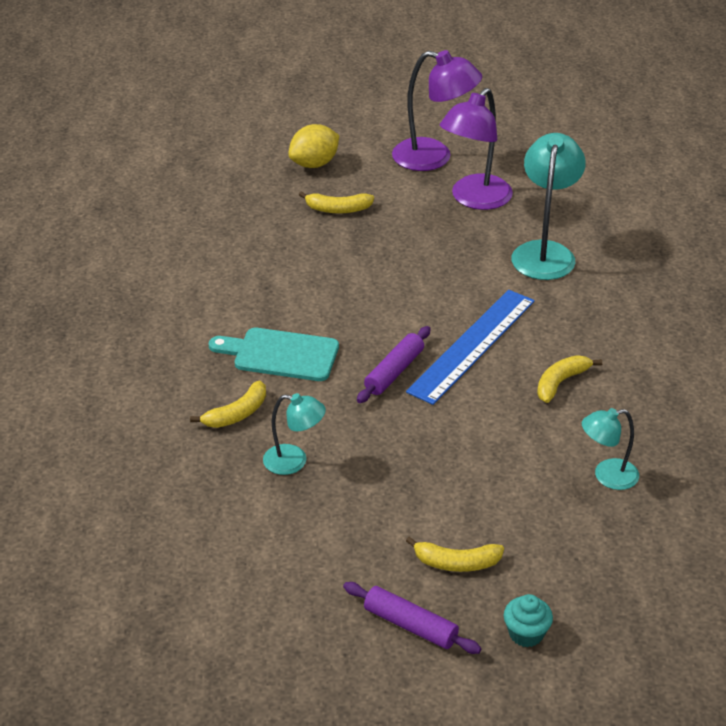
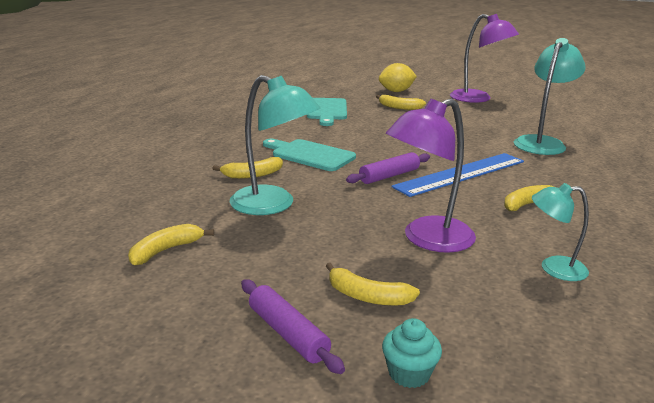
camera: 20 degrees right, 15 degrees down
(230, 562) = (166, 250): none -> yellow banana
(244, 243) = (327, 110): none -> turquoise cutting board
(294, 461) = (273, 205): turquoise lamp -> turquoise lamp, size x1.71
(474, 199) = (498, 116): purple lamp -> purple lamp (427, 239)

